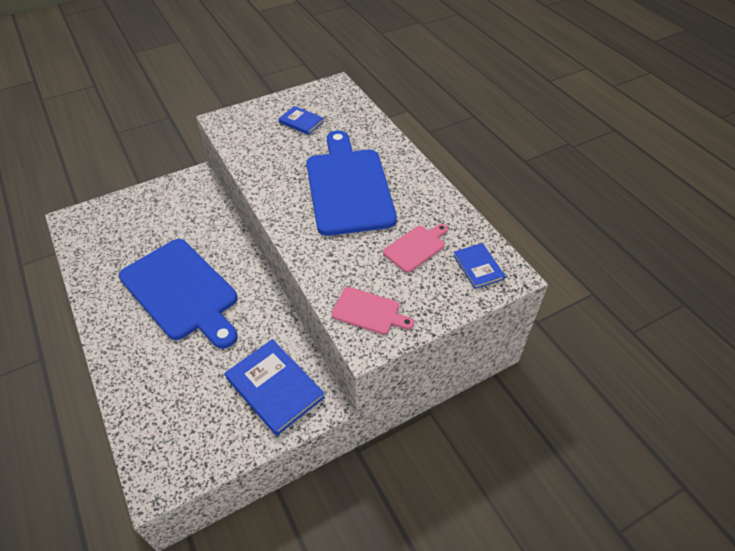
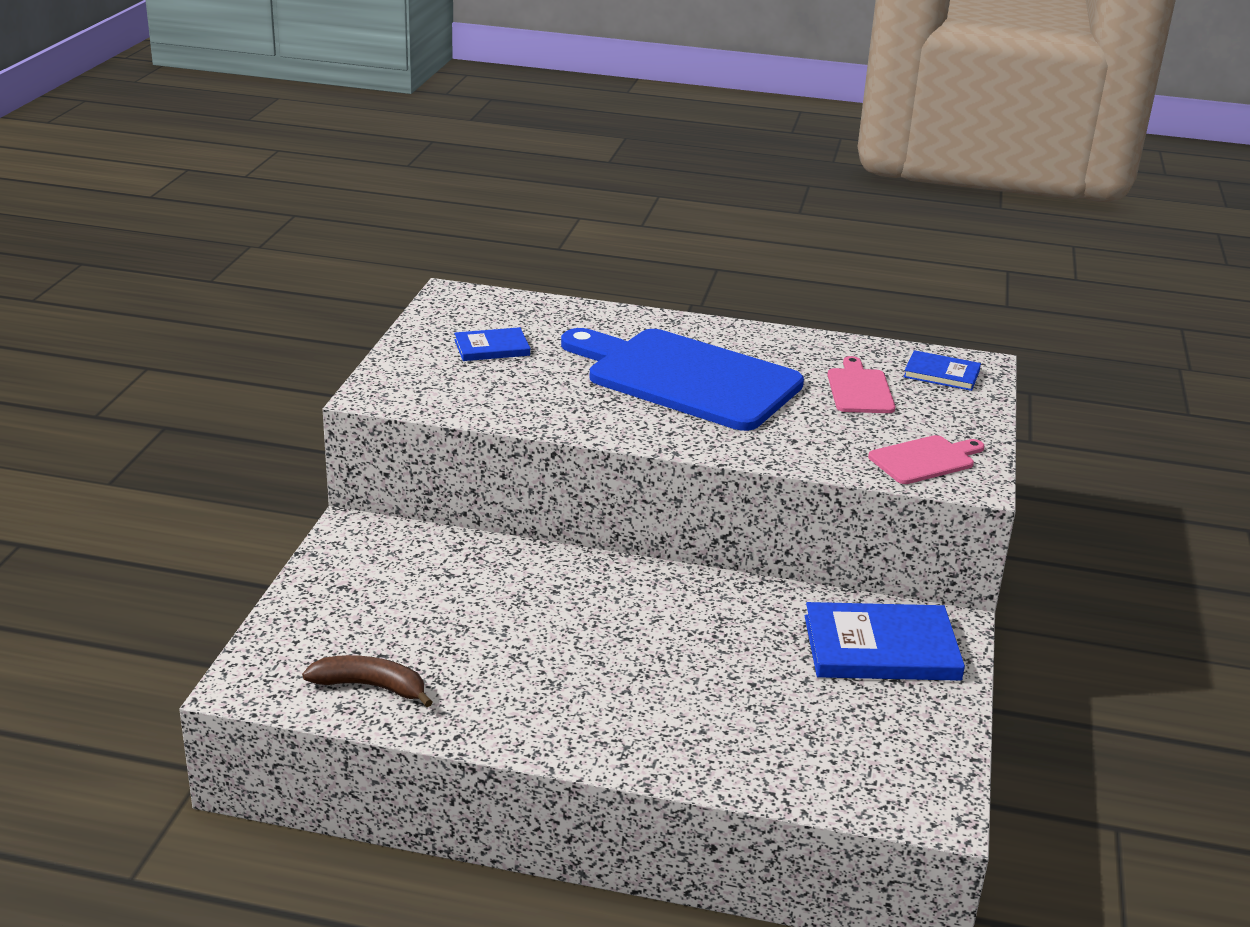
camera: 50 degrees left, 20 degrees down
(96, 249) = (371, 686): none -> brown banana
(181, 291) = (596, 646): blue cutting board -> none

